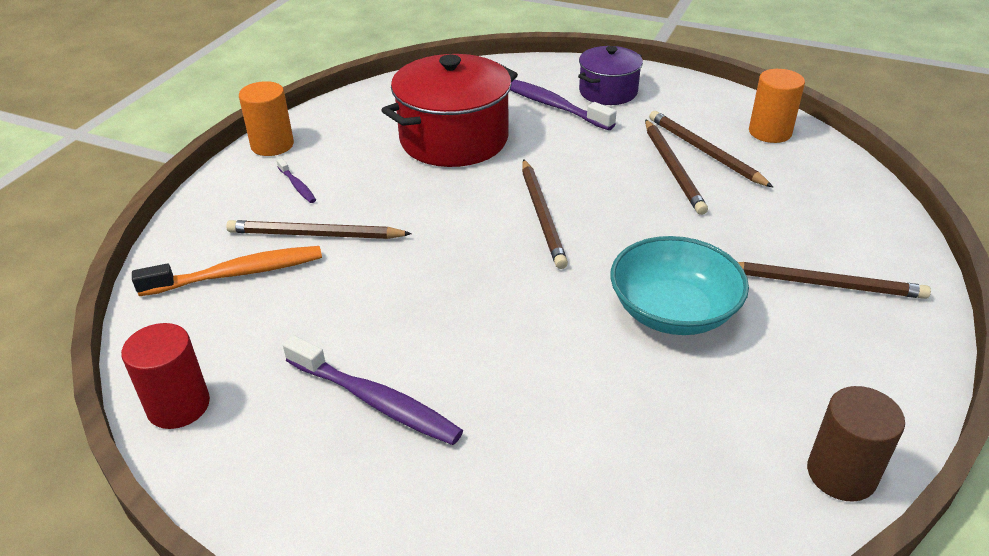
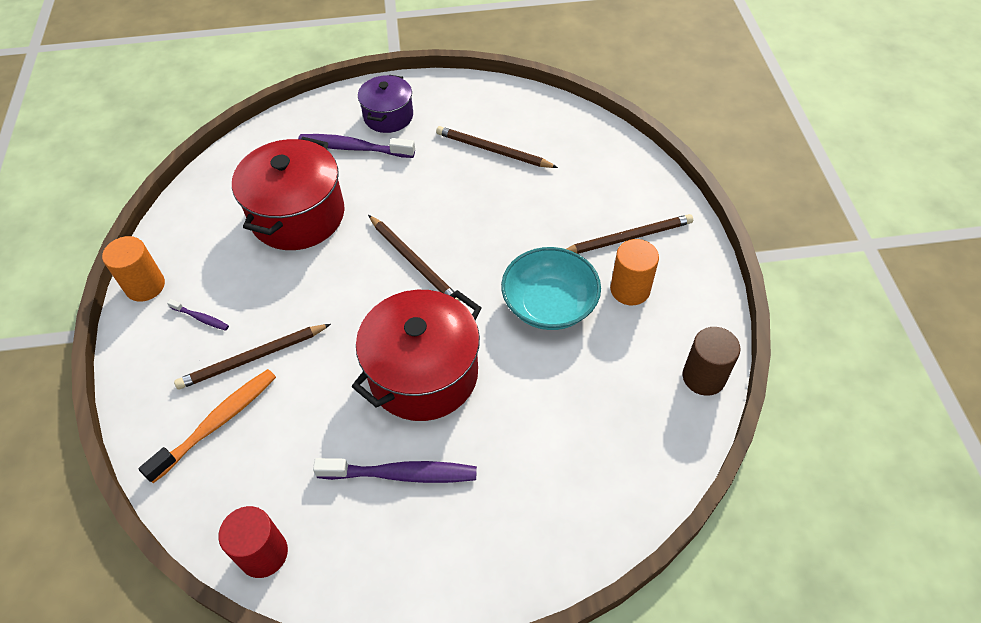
camera: 30 degrees left, 15 degrees up
(474, 317) = (423, 374): none -> red pot
(673, 168) = (480, 176): brown pencil -> none
(770, 132) = (527, 113): orange cylinder -> orange cylinder (630, 289)

